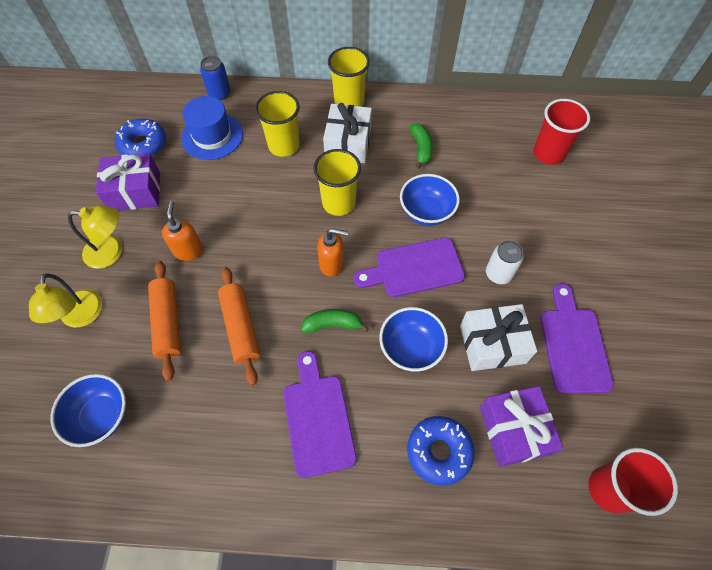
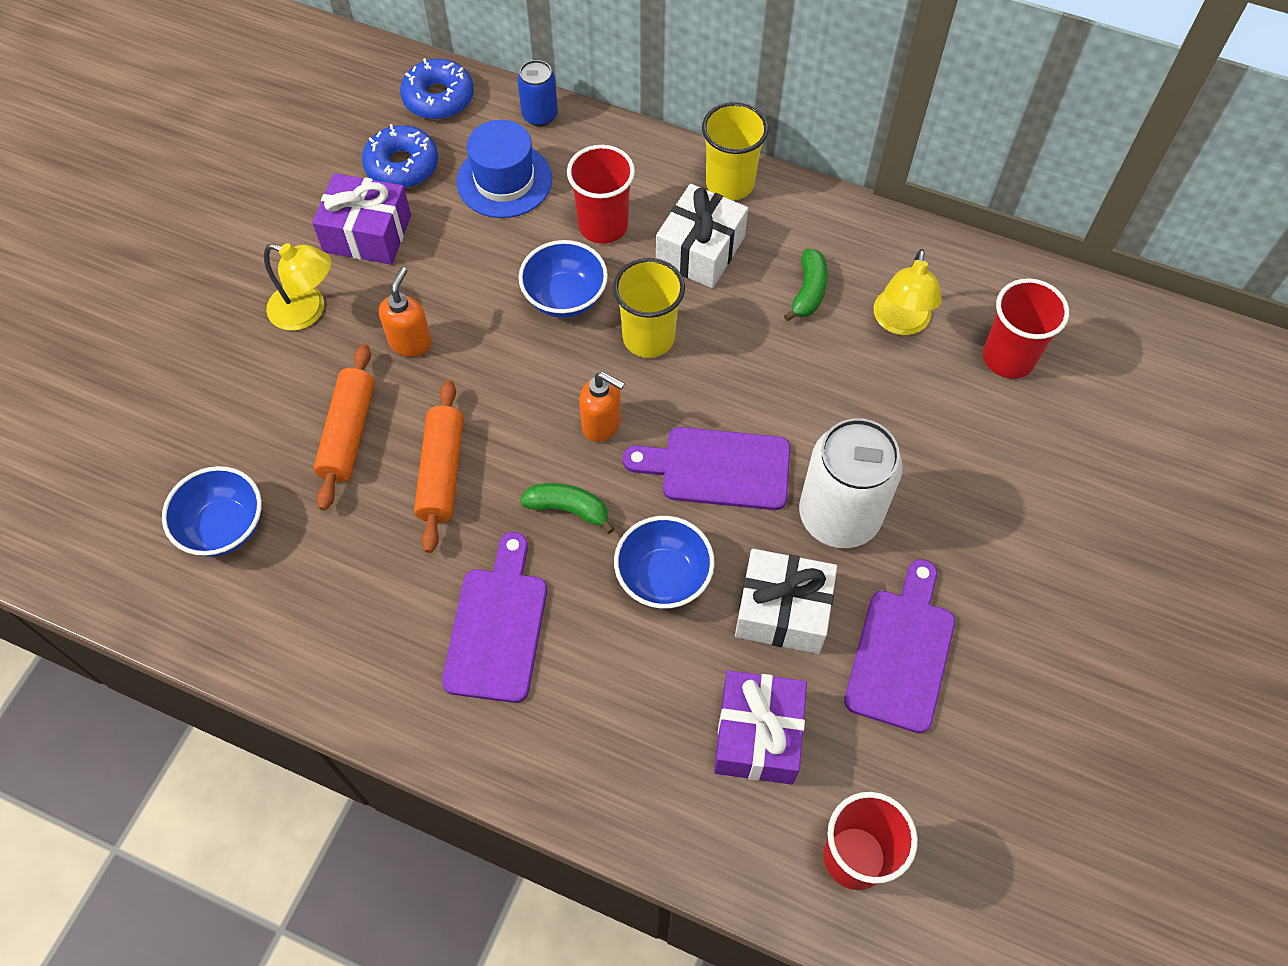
camera: 20 degrees right, 0 degrees up
(80, 317) = (239, 389): yellow lamp -> yellow lamp (900, 323)
(284, 146) = (603, 226): yellow cup -> red cup
(426, 212) = (773, 391): blue bowl -> blue bowl (565, 298)
(439, 451) = (641, 725): blue donut -> blue donut (438, 98)
(498, 274) = (839, 516): white can -> white can, size x1.92

